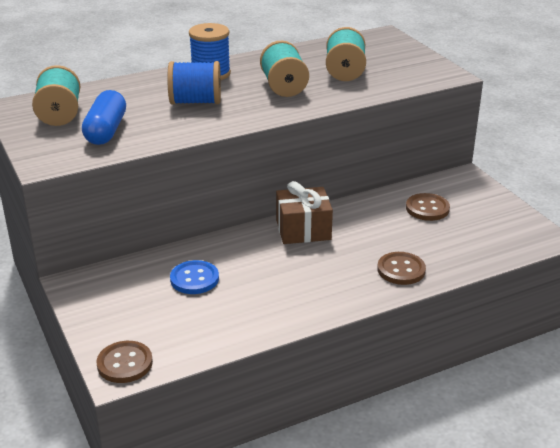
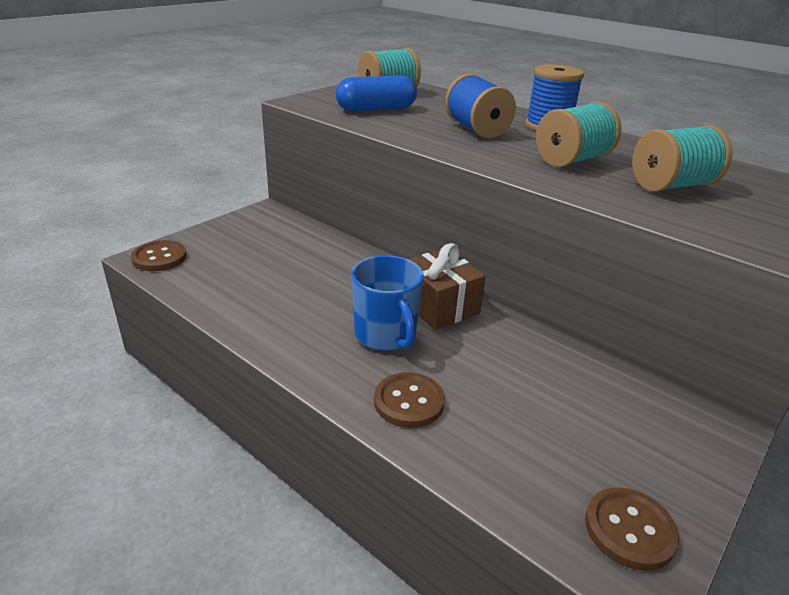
camera: 65 degrees right, 0 degrees up
(194, 279) = (303, 262): blue button -> none
(325, 261) = (386, 335): none -> blue mug
(427, 208) = (583, 400): brown button -> brown button (629, 530)

